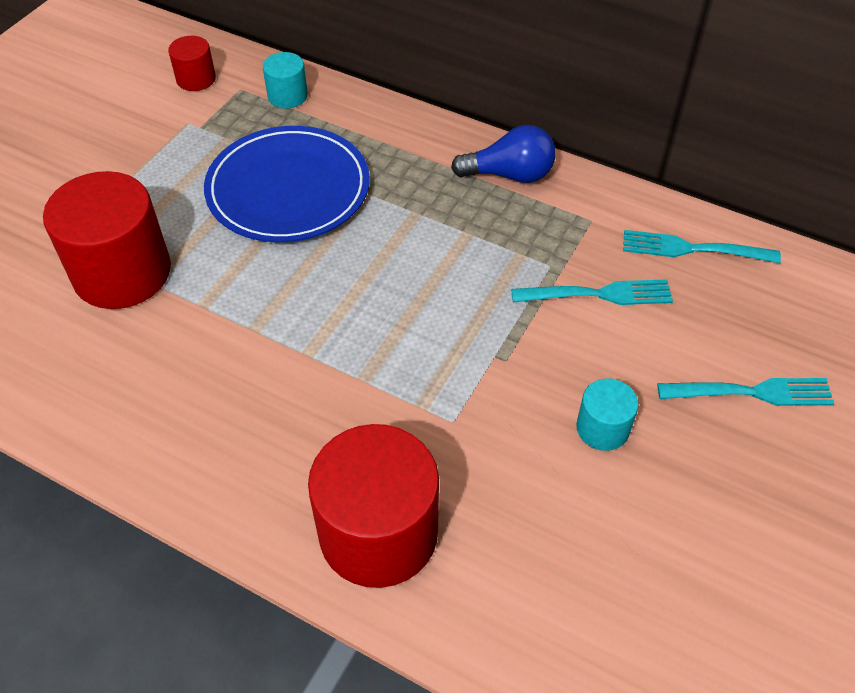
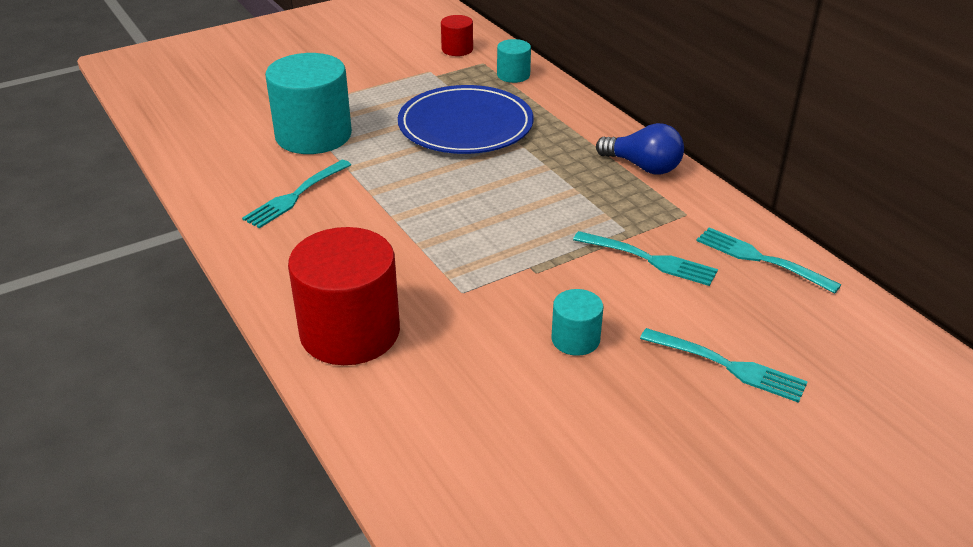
camera: 30 degrees right, 15 degrees down
(122, 272) = (313, 135): red cylinder -> turquoise cylinder
(171, 370) = (296, 195): none -> turquoise fork

